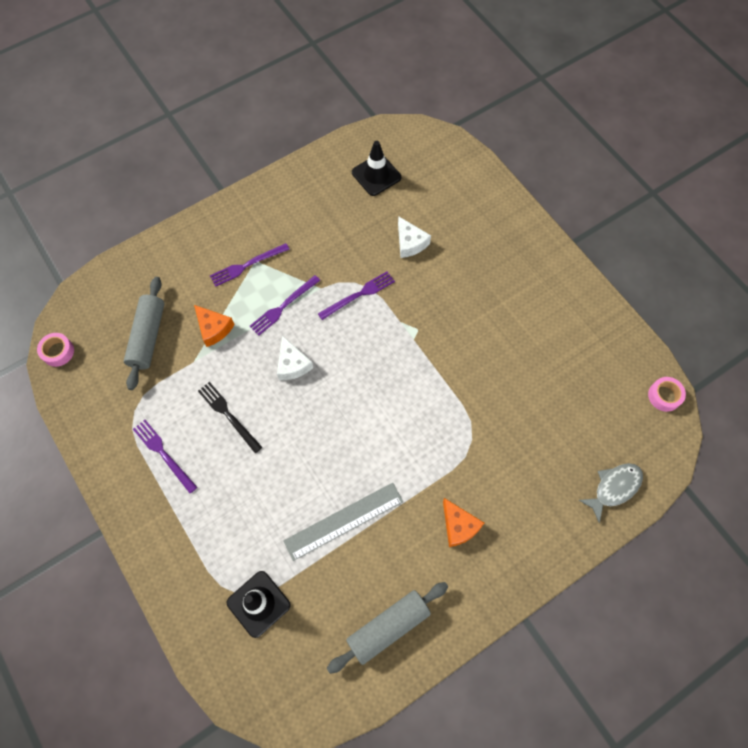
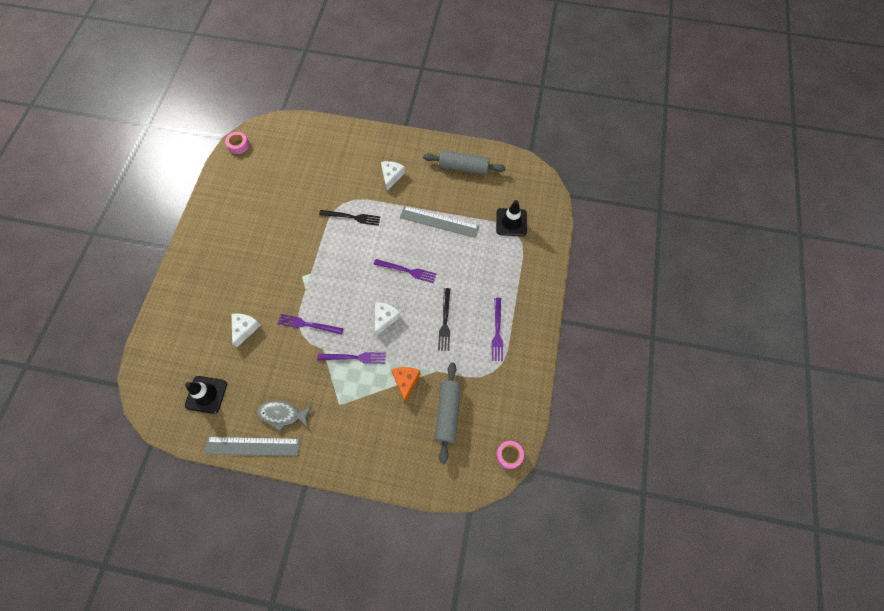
camera: 135 degrees left, 0 degrees up
(147, 337) = (448, 413): grey rolling pin -> grey rolling pin turned 45 degrees counterclockwise
(247, 265) = (347, 406): purple fork -> purple fork (407, 271)
(293, 177) = (252, 446): none -> grey ruler
(443, 434) = (352, 217): none -> black fork
(459, 526) = (391, 176): orange cheese -> white cheese
(614, 488) = (310, 133): grey fish -> grey fish (282, 414)

